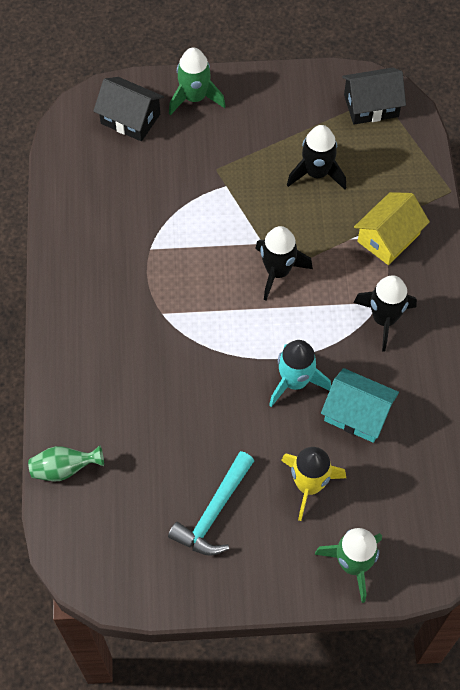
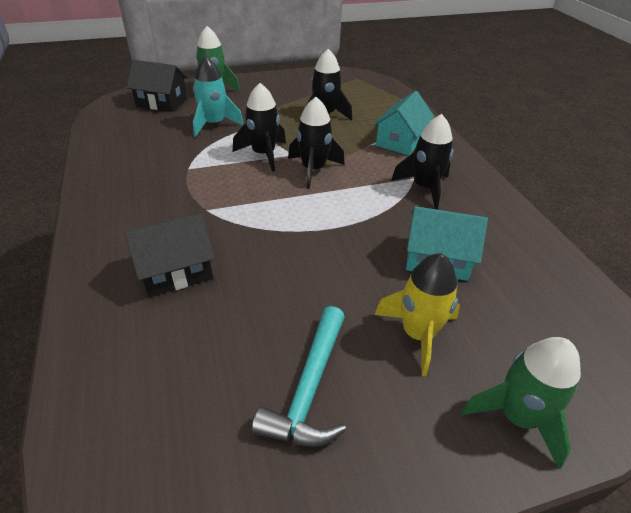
camera: 15 degrees left, 20 degrees down
(64, 469) = (91, 373): green vase -> none
(231, 237) = (263, 154): none -> black rocket
(295, 382) = (361, 242): turquoise rocket -> turquoise rocket (214, 124)
(371, 106) = (352, 82): black house -> black house (175, 271)
(388, 238) = (400, 141): yellow house -> turquoise house

